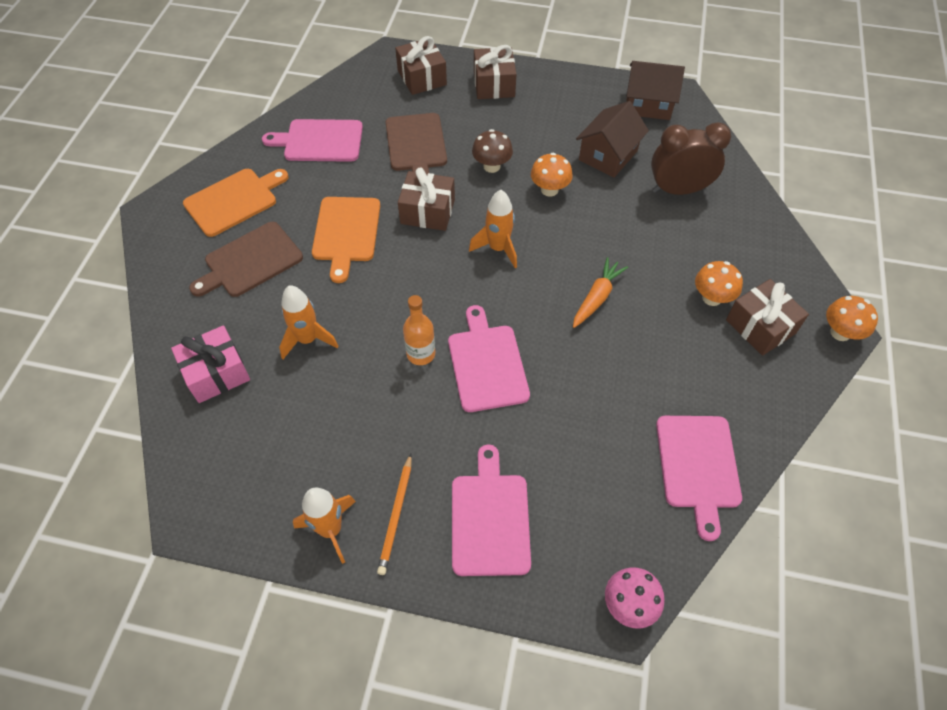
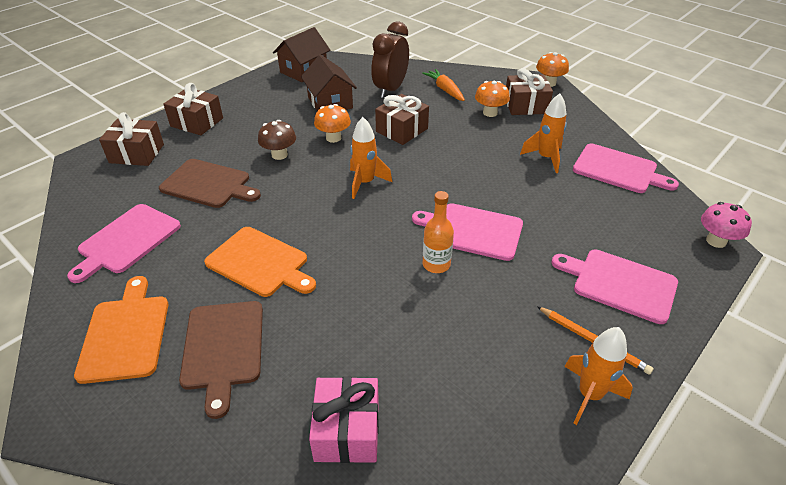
camera: 60 degrees left, 15 degrees down
(308, 339) = (362, 336): orange rocket -> orange rocket (545, 158)
(427, 211) = (289, 205): brown gift -> brown gift (402, 130)
(597, 297) = (452, 156): orange carrot -> orange carrot (444, 90)

